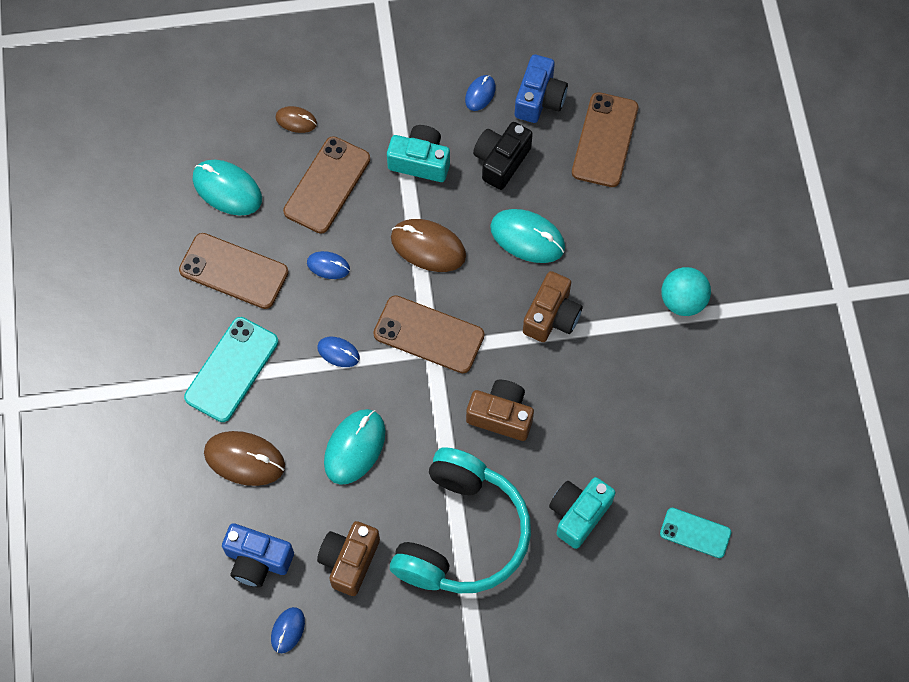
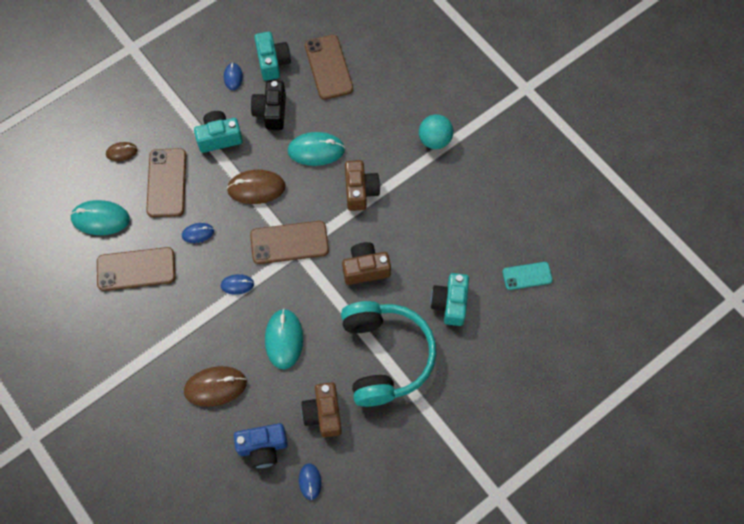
camera: 30 degrees left, 0 degrees up
(232, 369) = (172, 333): turquoise phone -> none
(539, 99) = (272, 62): blue camera -> turquoise camera

